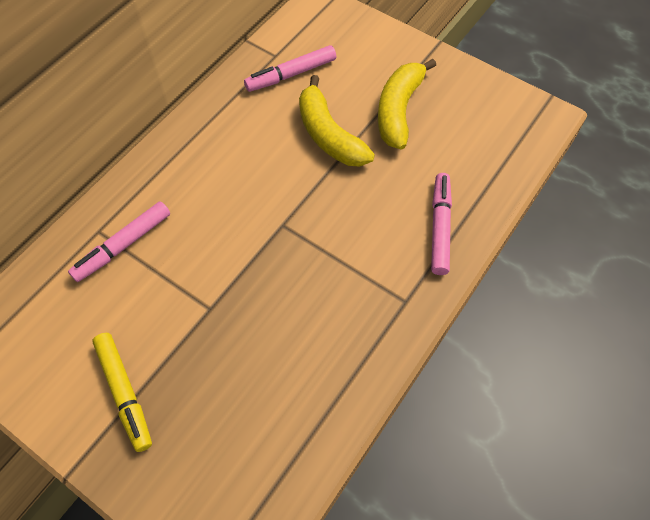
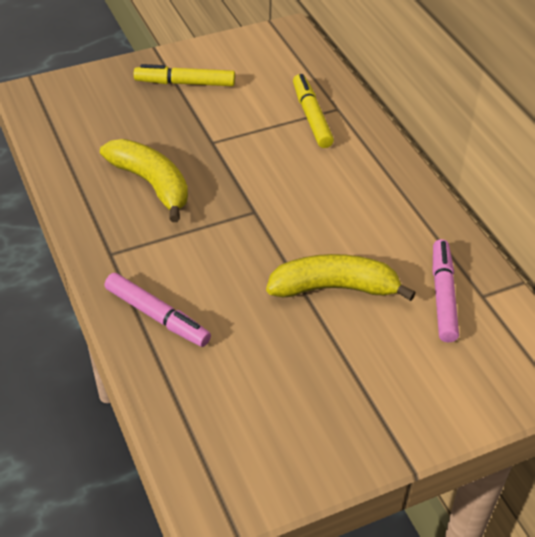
camera: 120 degrees right, 15 degrees down
(123, 245) = (311, 117): pink marker -> yellow marker
(399, 110) = (326, 363): yellow banana -> yellow banana (151, 184)

